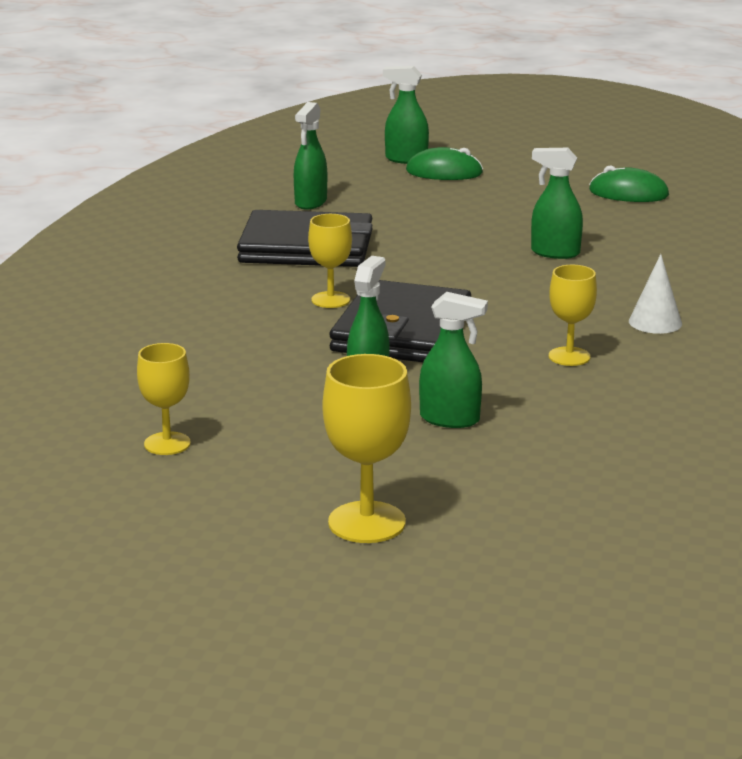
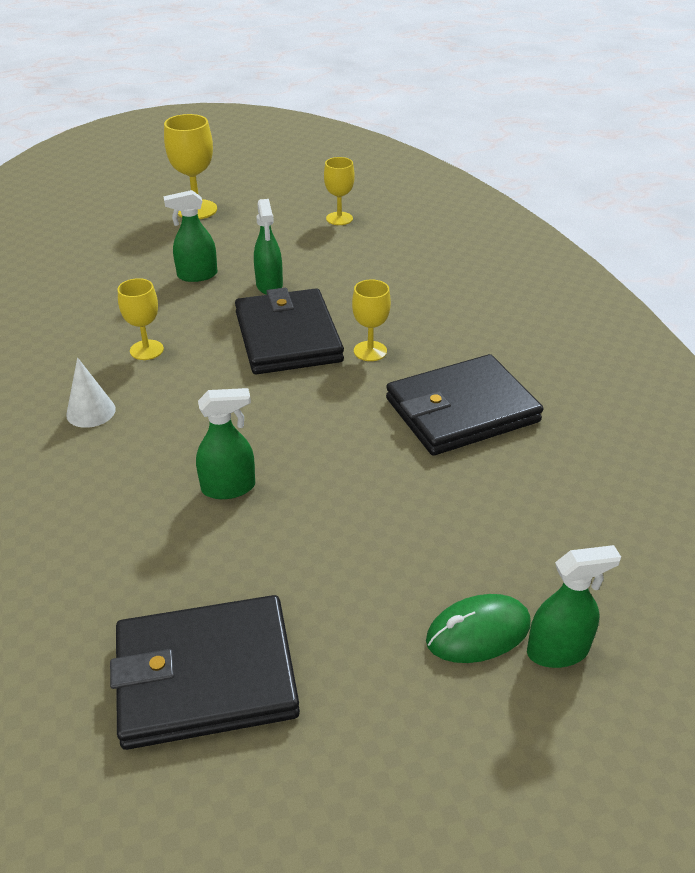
camera: 150 degrees right, 15 degrees up
(310, 202) = (544, 488): green spray bottle -> none
(628, 193) = (205, 676): green mouse -> black wallet

